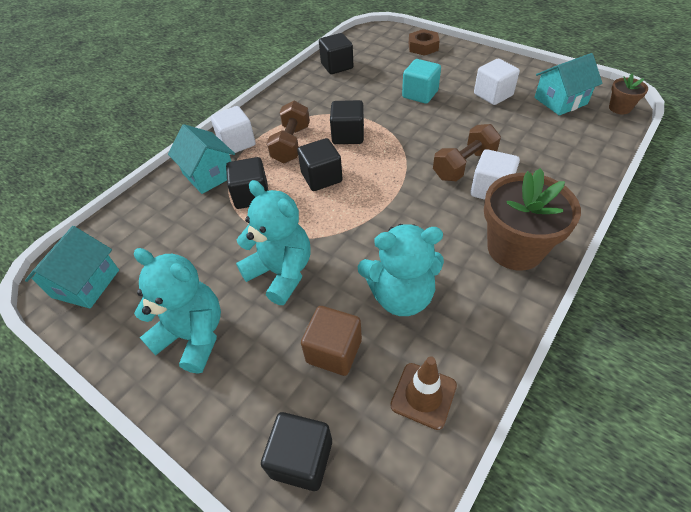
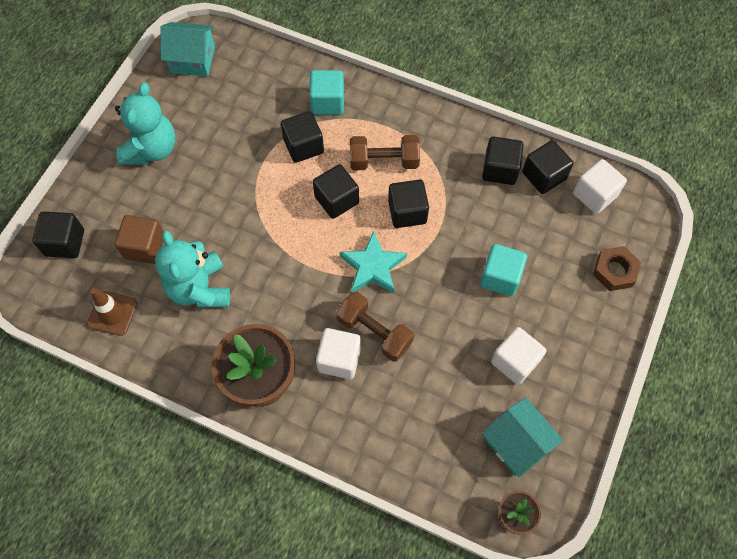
camera: 75 degrees right, 15 degrees up
(209, 174) = (327, 102): turquoise house -> turquoise cube
(237, 143) = (378, 111): white cube -> white cube (594, 195)
(281, 272) = (216, 193): turquoise teddy bear -> none
(324, 84) = (500, 169): none -> black cube
(398, 160) = (373, 267): none -> turquoise star

